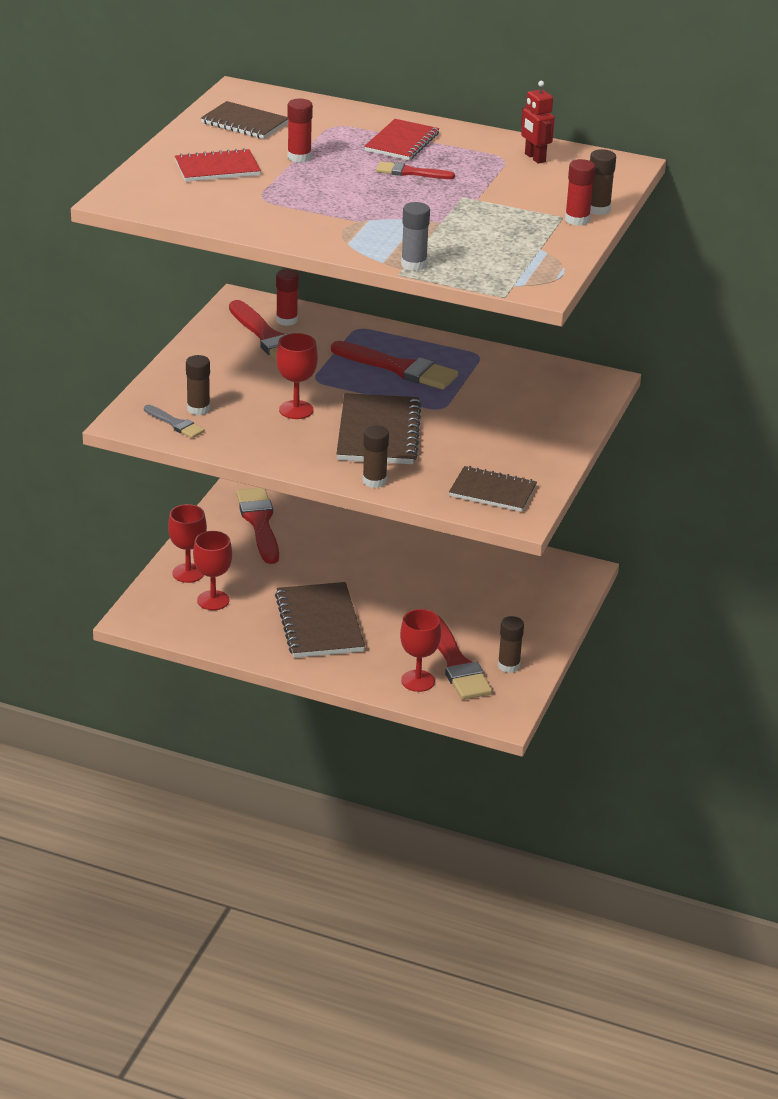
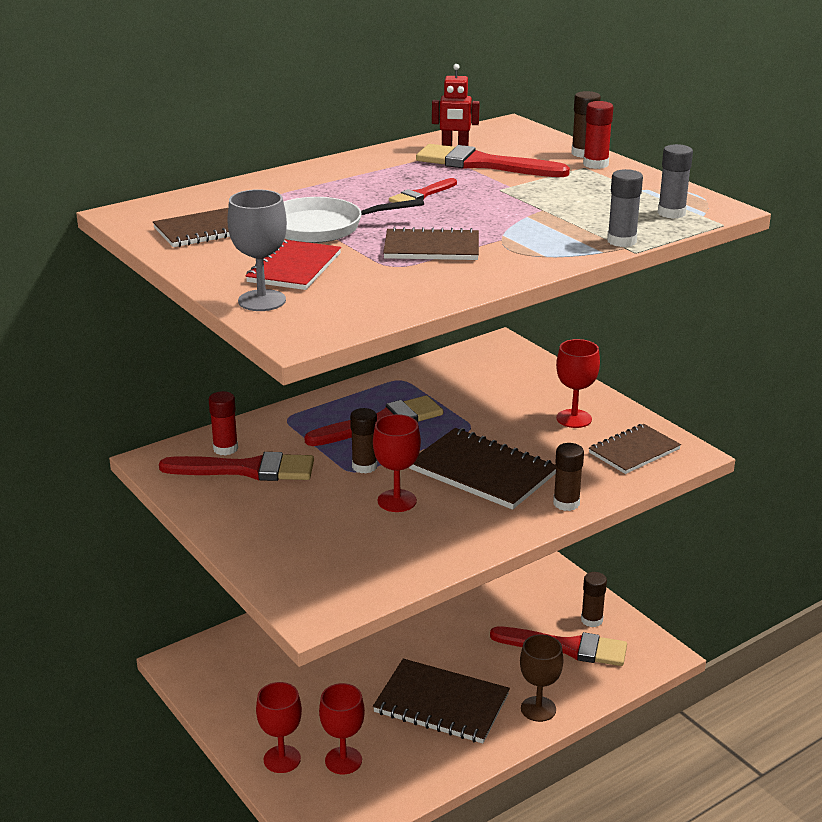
camera: 55 degrees left, 5 degrees down
(153, 174) = (262, 301): none -> grey goblet
(175, 424) = (348, 582): grey brush -> none
(198, 409) = (334, 557): brown glue stick -> brown glue stick (364, 466)
(259, 522) = (248, 675): red brush -> red brush (483, 164)
(299, 157) = (322, 227): red glue stick -> white pan
(310, 202) = (431, 248): none -> brown notebook
(362, 673) = (538, 709): none -> brown goblet
(402, 142) = (353, 182): red notebook -> none
(418, 681) = (575, 680): red goblet -> red goblet (574, 419)
(502, 272) = (671, 213): none -> grey glue stick

